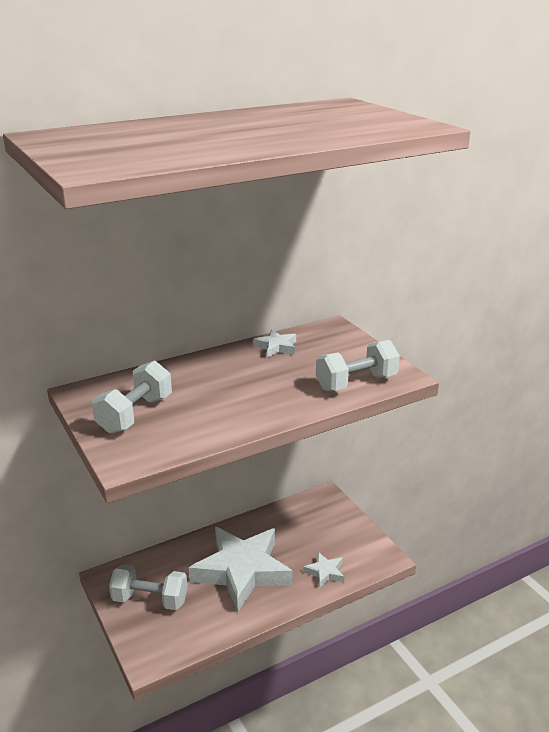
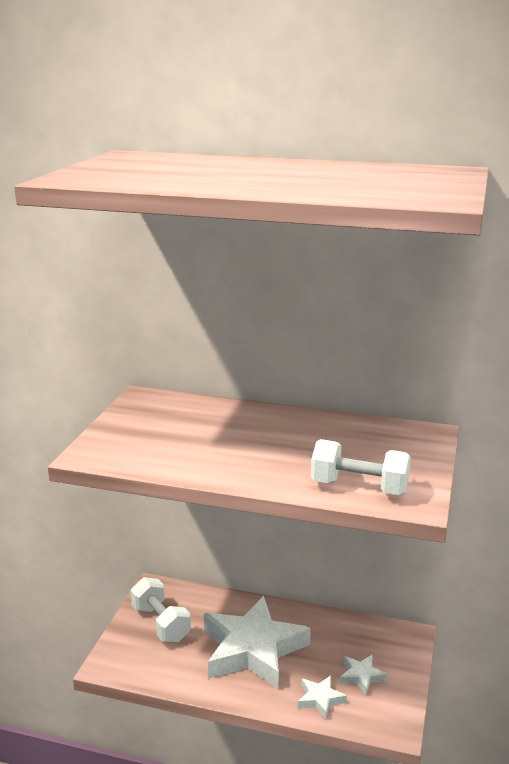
camera: 45 degrees right, 5 degrees down
(135, 414) = (148, 428): white dumbbell -> none
(276, 347) = (343, 427): white star -> white star (361, 676)

